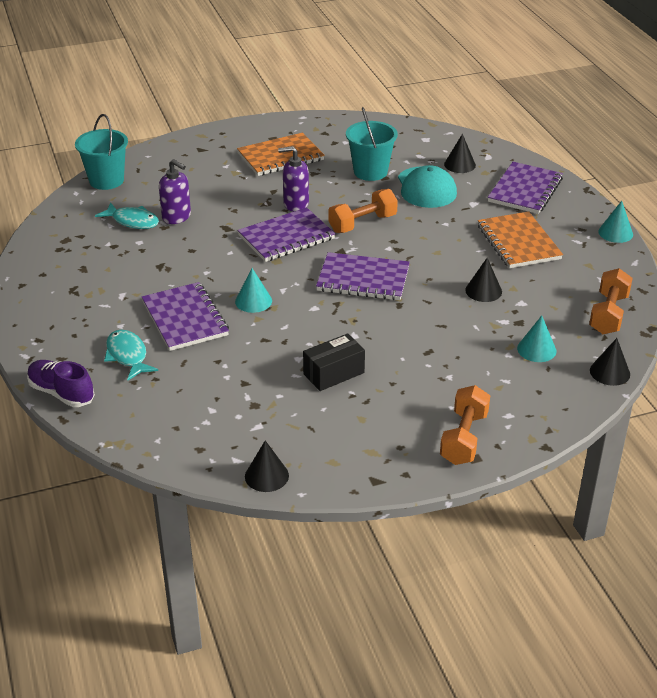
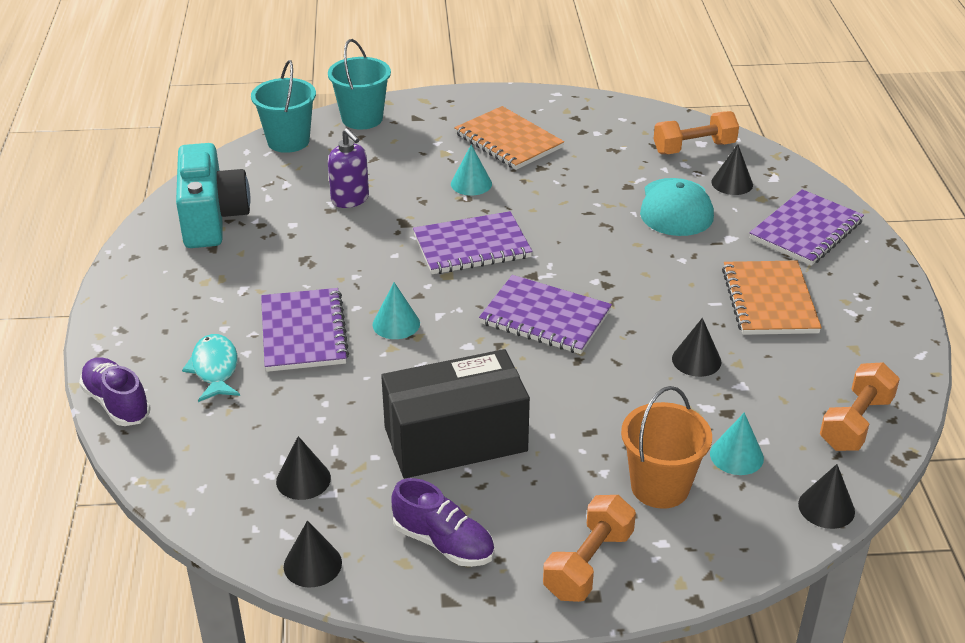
camera: 15 degrees right, 0 degrees up
(72, 247) = (212, 218): none -> turquoise camera
(132, 221) = (296, 197): turquoise fish -> none
(233, 420) = (303, 479): none -> black cone
(280, 157) = (508, 141): orange notebook -> orange notebook turned 60 degrees clockwise
(295, 204) = (501, 205): purple soap dispenser -> none
(334, 373) = (455, 439): black box -> black box, size x1.83
(356, 443) = (443, 543): none -> purple shoe
(362, 223) = (575, 243): orange dumbbell -> orange dumbbell (694, 148)
(370, 172) = (612, 176): turquoise bucket -> turquoise bucket (362, 118)
(492, 379) = (660, 487): none -> orange bucket
(615, 233) = (909, 308): turquoise cone -> turquoise cone (471, 183)

